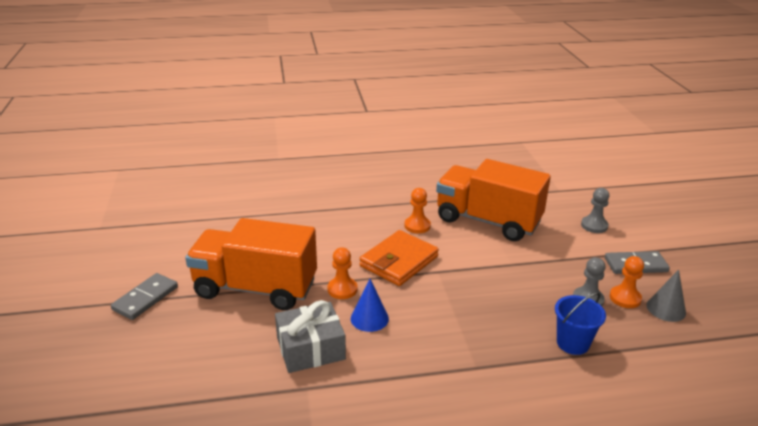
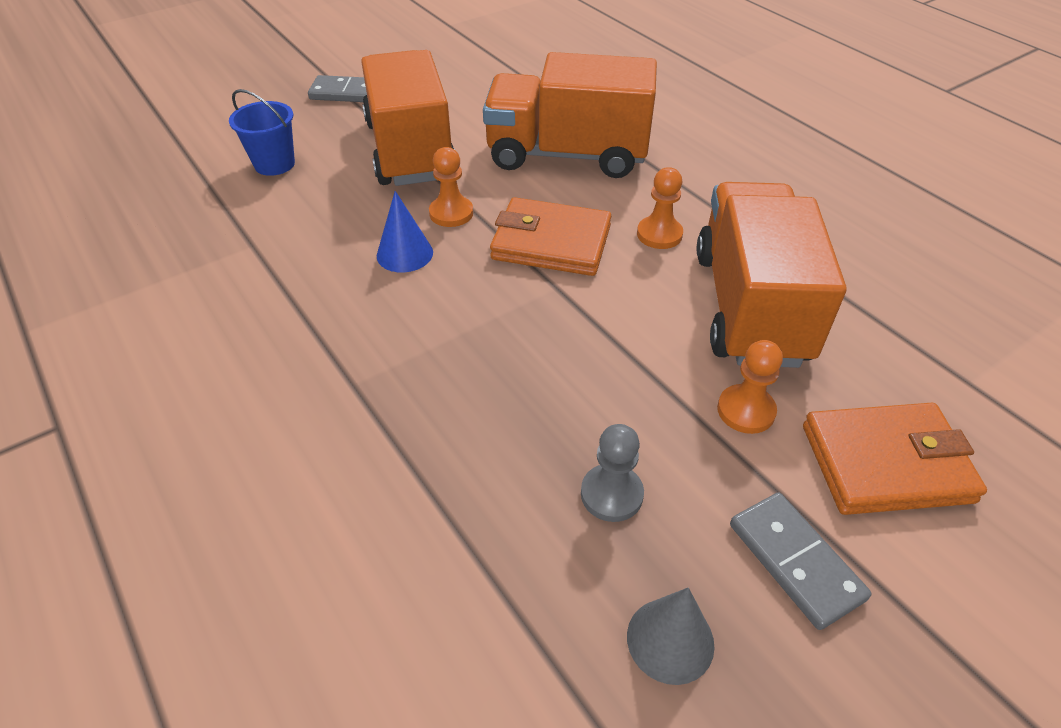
camera: 65 degrees right, 15 degrees up
(310, 348) = (321, 225): grey gift -> none
(319, 230) = (567, 155): none -> orange truck
(573, 343) = (469, 493): blue bucket -> blue bucket (274, 164)
(594, 225) = (886, 463): grey pawn -> orange wallet
(625, 298) = (657, 556): orange pawn -> orange pawn (746, 411)

